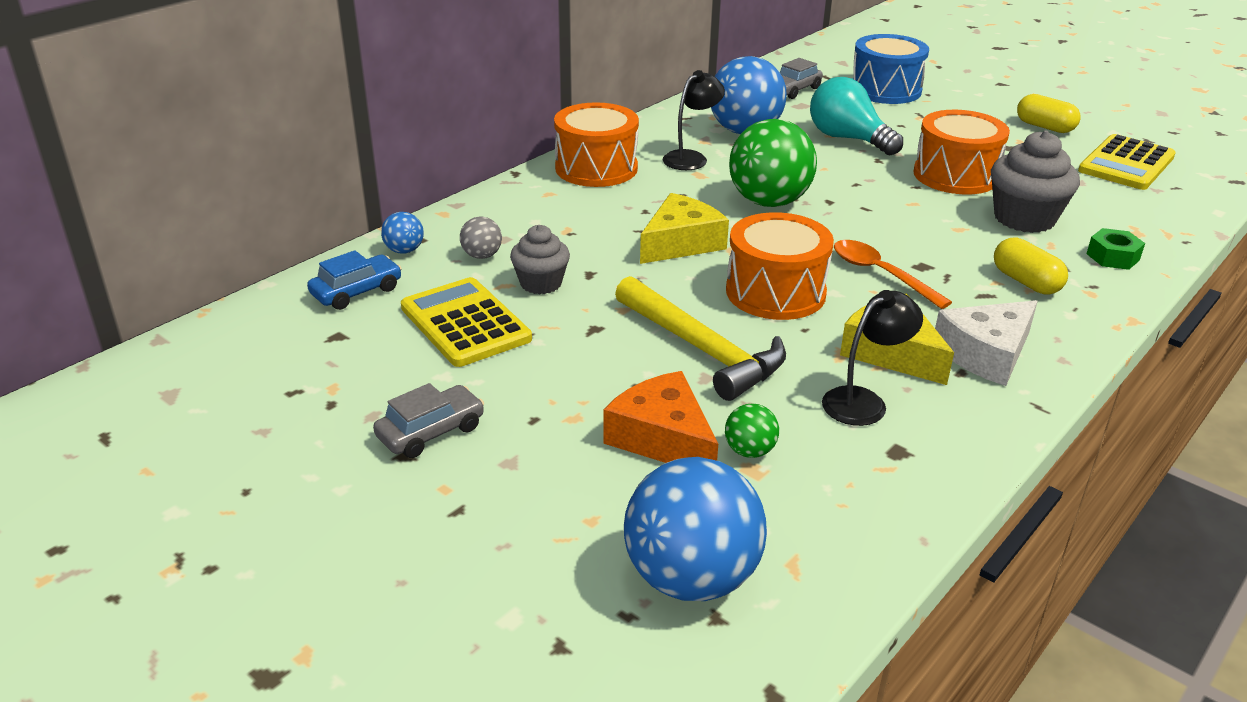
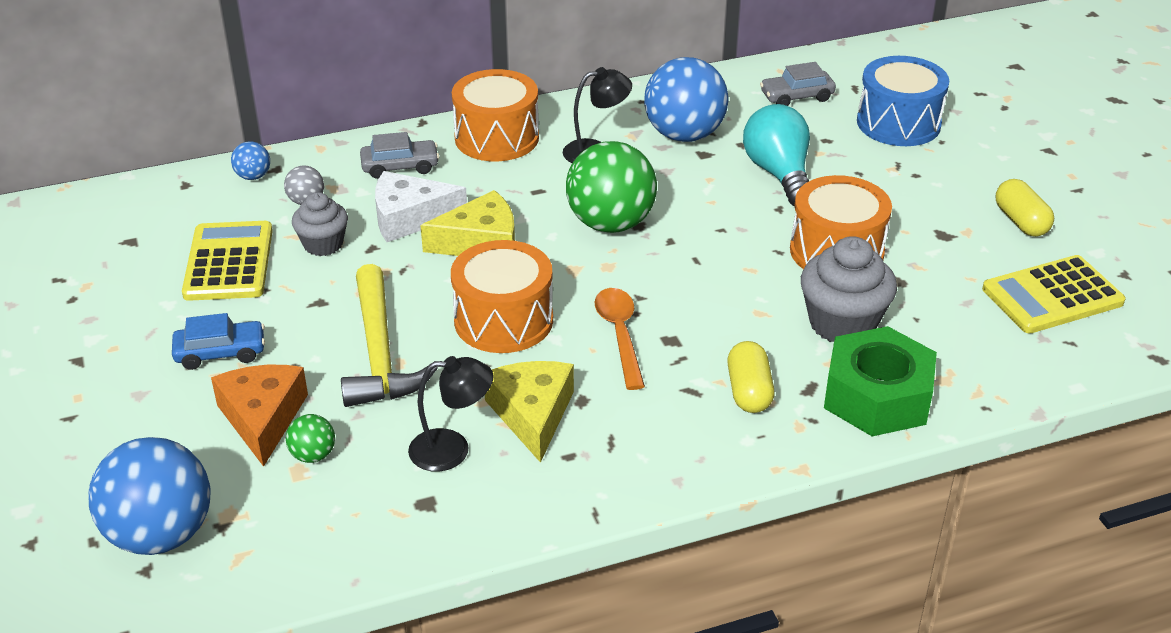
camera: 30 degrees right, 5 degrees up
(356, 291) = (181, 205): blue car -> blue car (220, 352)
(431, 432) = (112, 348): grey car -> grey car (400, 166)
(986, 354) = (613, 448): white cheese -> white cheese (410, 217)
(1113, 257) = (877, 397): green nut -> green nut, size x2.04

